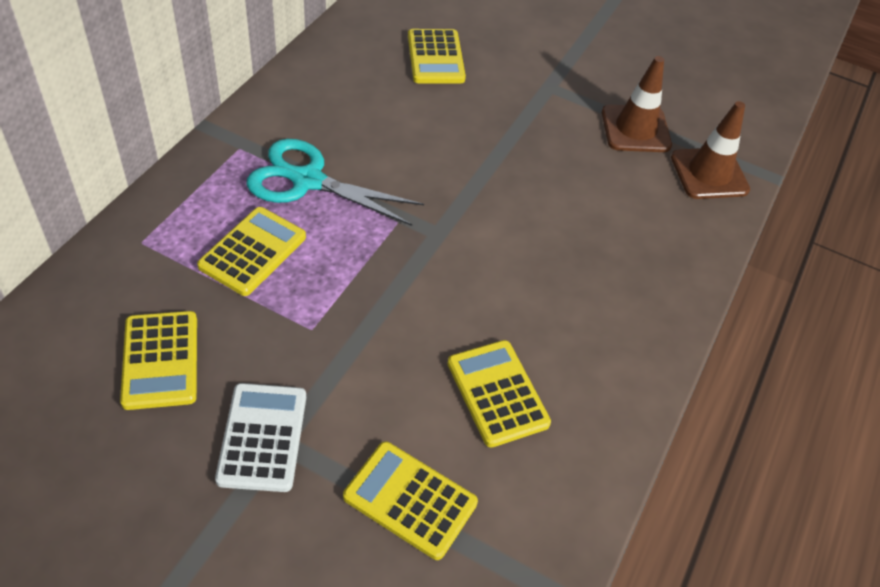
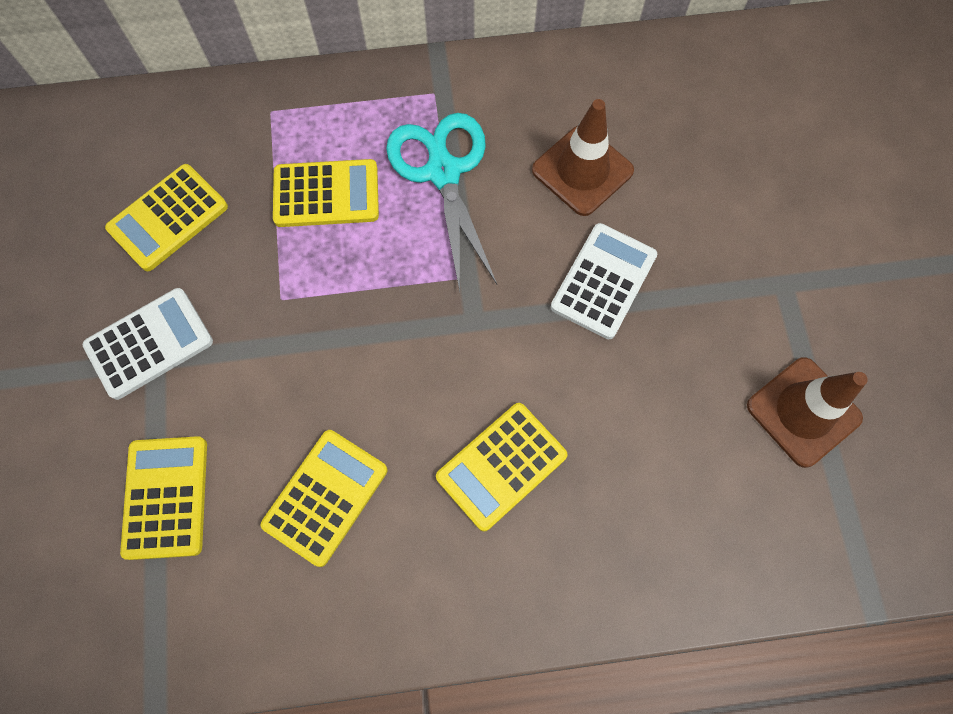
camera: 60 degrees right, 20 degrees up
(435, 57) = (716, 153): yellow calculator -> yellow calculator (501, 466)
(472, 156) = (603, 281): none -> white calculator
(709, 174) = (807, 532): brown traffic cone -> brown traffic cone (582, 170)

